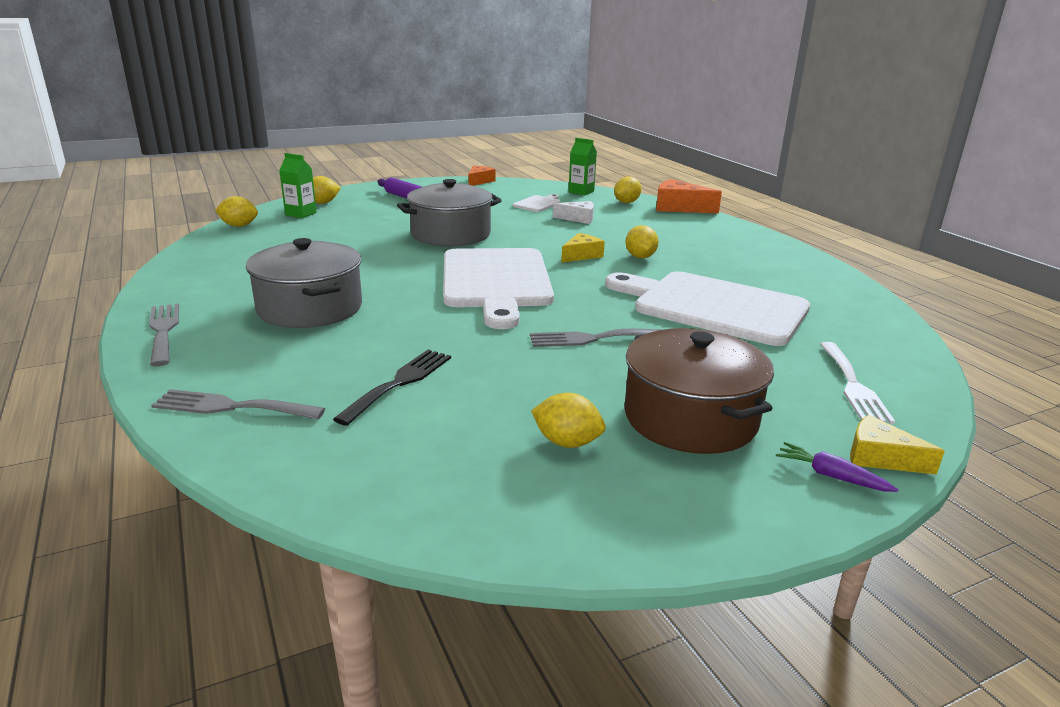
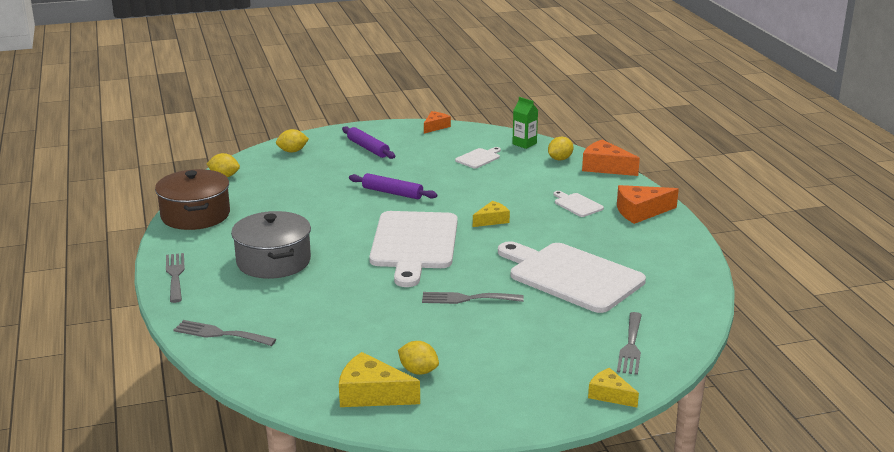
camera: 10 degrees right, 0 degrees up
(301, 214) = (274, 164): green carton -> none
(400, 382) = (325, 324): black fork -> none
(451, 234) = (392, 193): grey pot -> purple rolling pin
(504, 487) = (371, 394): none -> yellow cheese
(578, 218) = (507, 178): white cheese -> none
(640, 257) = (540, 224): yellow lemon -> none
(671, 238) = (577, 204): none -> white cutting board
(690, 418) = (504, 361): brown pot -> brown pot (195, 215)
(746, 242) = (640, 212): none -> orange cheese
(830, 476) = (569, 403): purple carrot -> none
(853, 385) = (631, 346): white fork -> grey fork

